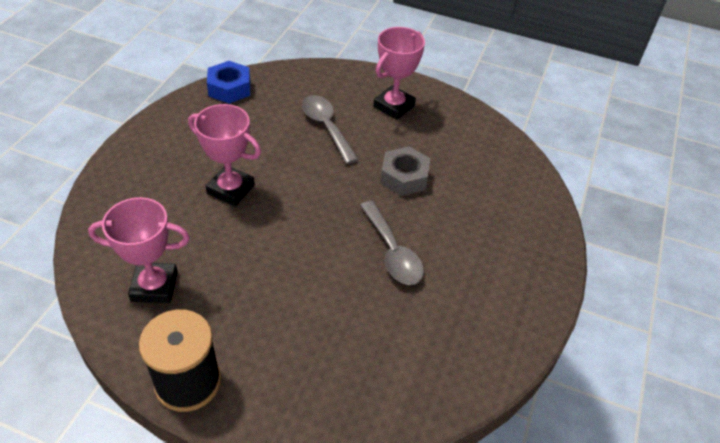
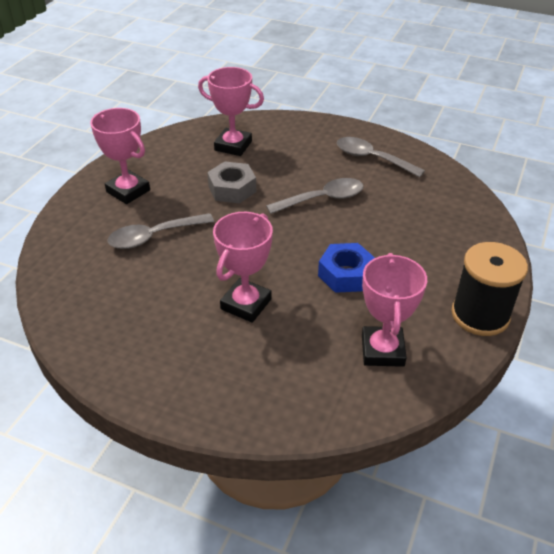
camera: 85 degrees left, 5 degrees down
(229, 88) = (67, 317): blue nut -> blue nut (346, 274)
(483, 307) = (372, 158): none -> grey spoon
(485, 176) = (233, 146): none -> pink trophy

